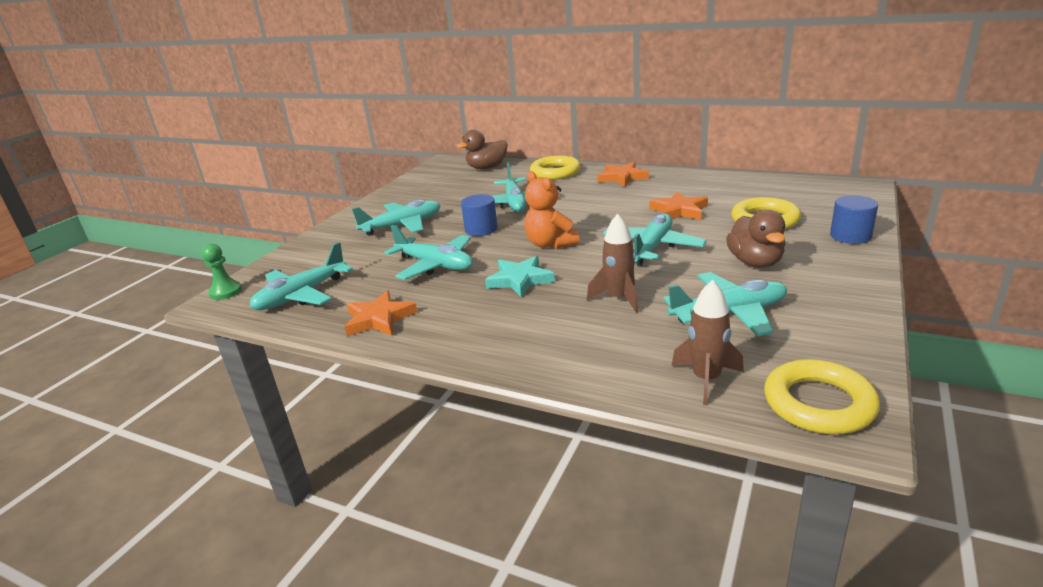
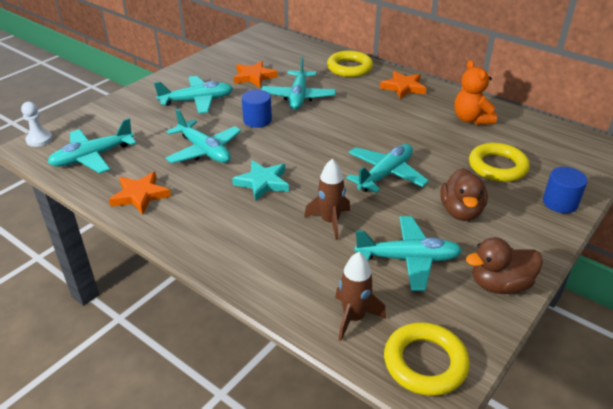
camera: 10 degrees right, 10 degrees up
(226, 292) = (39, 139): green pawn -> white pawn
(487, 168) = (294, 49): brown duck -> brown duck (500, 285)
(550, 244) = (305, 150): orange teddy bear -> orange teddy bear (471, 119)
(679, 210) = (431, 138): orange star -> orange star (254, 77)

